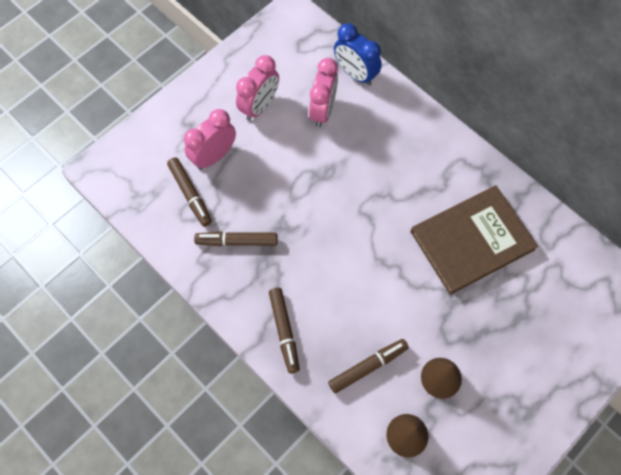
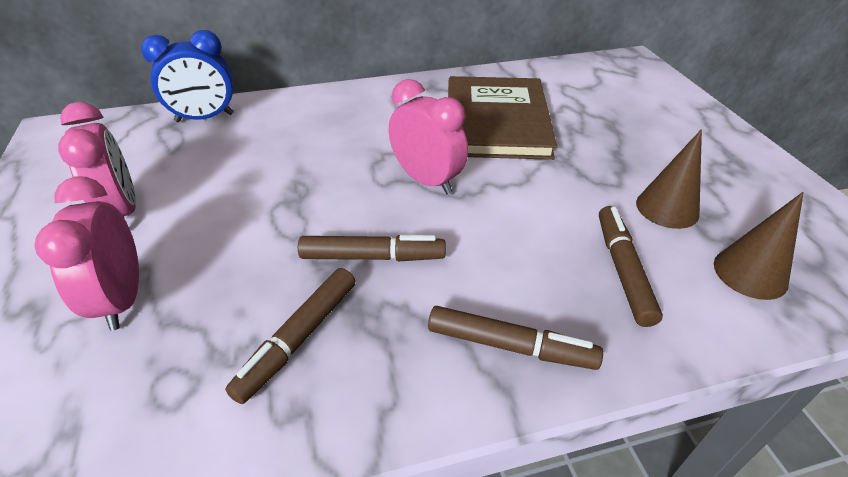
camera: 60 degrees left, 25 degrees down
(190, 194) = (142, 368): brown marker -> brown marker (372, 257)
(323, 111) = (212, 159): pink clock -> pink clock (427, 180)

